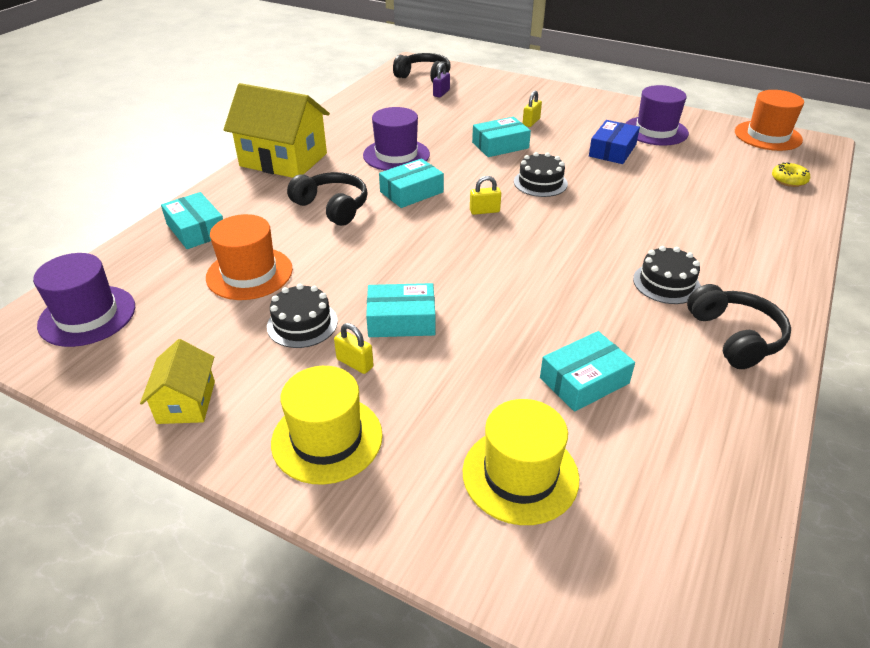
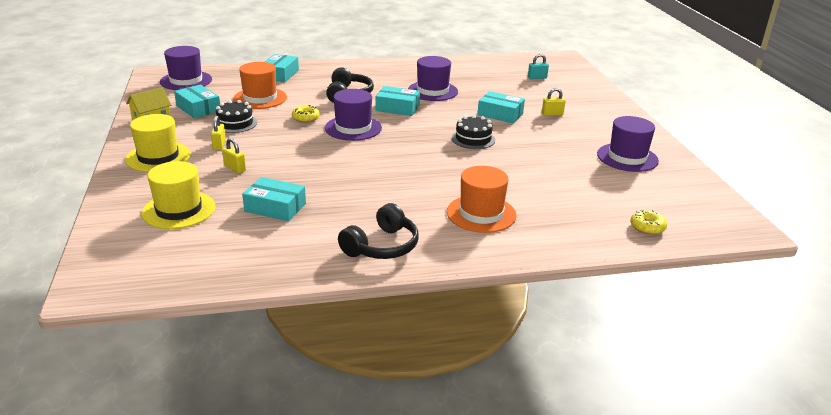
camera: 50 degrees right, 10 degrees down
(283, 160) = (376, 68): yellow house -> none
(360, 262) = (306, 118): none -> yellow donut
(401, 320) = (268, 144): turquoise box -> turquoise box (198, 108)
(424, 77) = (550, 66): black headphones -> none
(429, 240) = (353, 128): none -> purple hat
(441, 93) = (537, 77): purple padlock -> turquoise padlock
(484, 211) = (409, 133): yellow padlock -> yellow padlock (235, 168)
(612, 150) = (564, 150): blue box -> none
(666, 283) = (412, 209): black cake -> none
(767, 136) = (714, 203): orange hat -> orange hat (481, 213)

